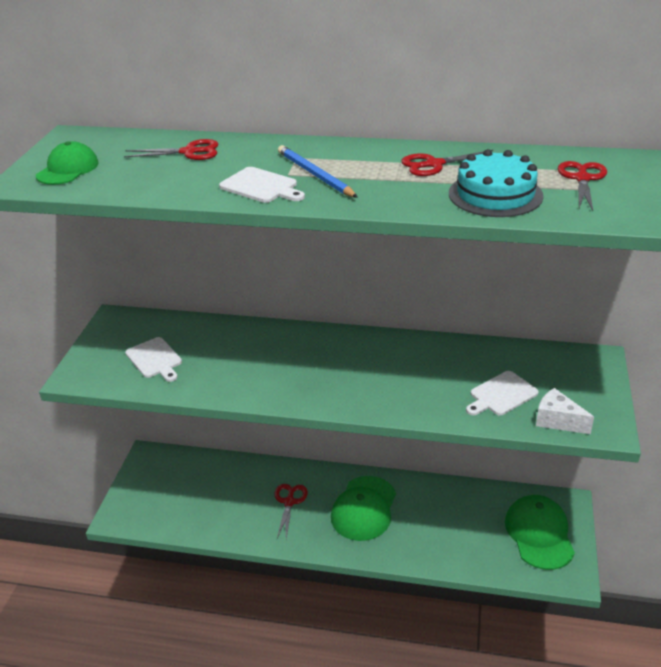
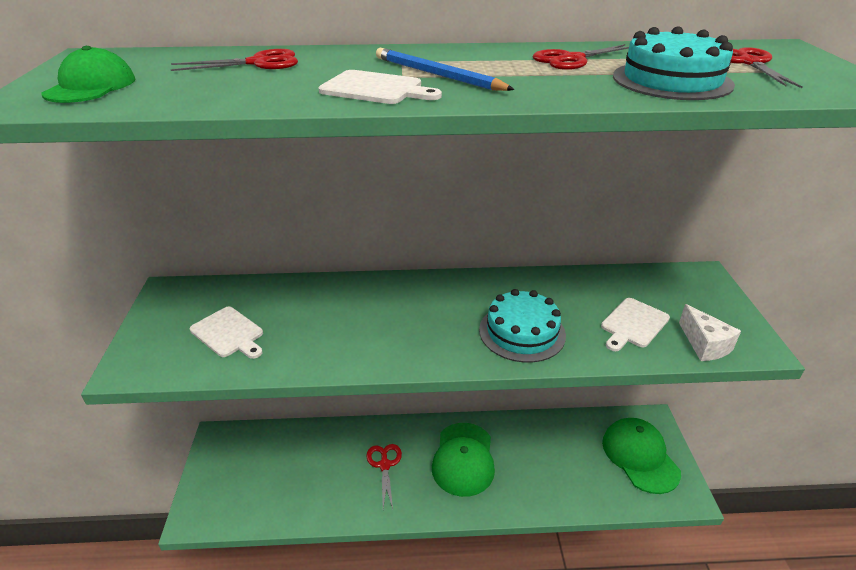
camera: 15 degrees left, 0 degrees up
(397, 389) = (522, 332): none -> turquoise cake
(557, 421) = (704, 345): white cheese -> white cheese turned 135 degrees counterclockwise

